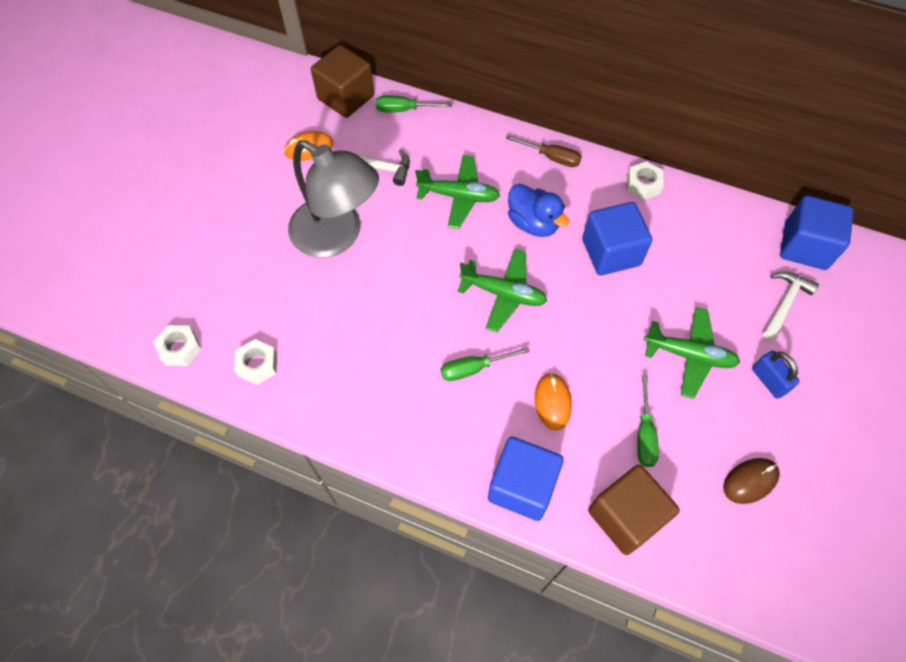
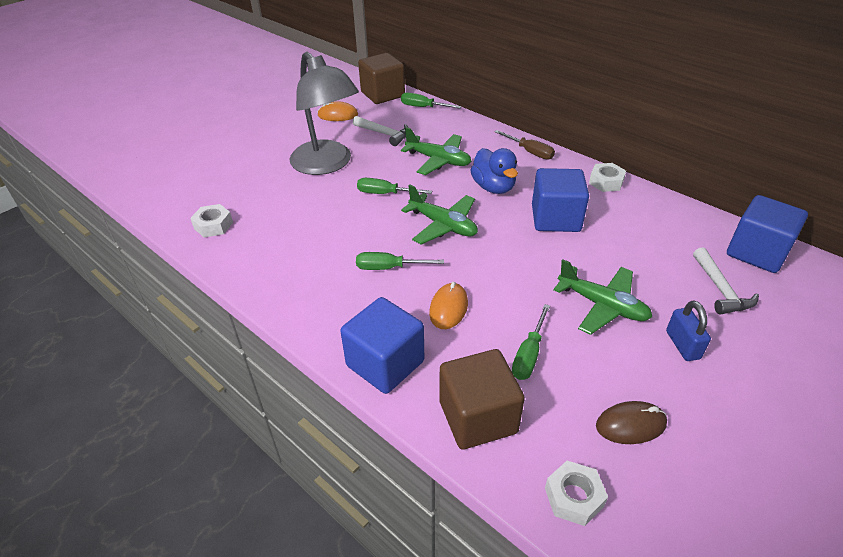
camera: 20 degrees right, 20 degrees down
(180, 348) = (164, 203): white nut -> white nut (574, 497)
(423, 264) = (385, 194): none -> green screwdriver
(784, 303) = (720, 289): white hammer -> white hammer turned 120 degrees clockwise

